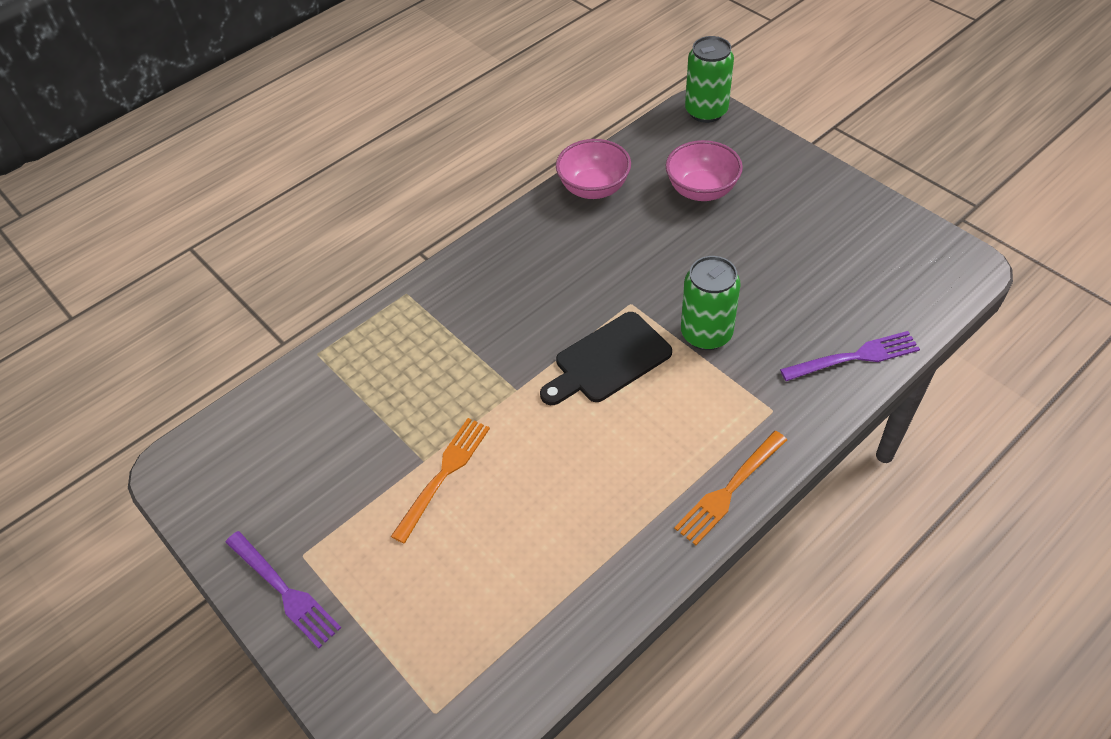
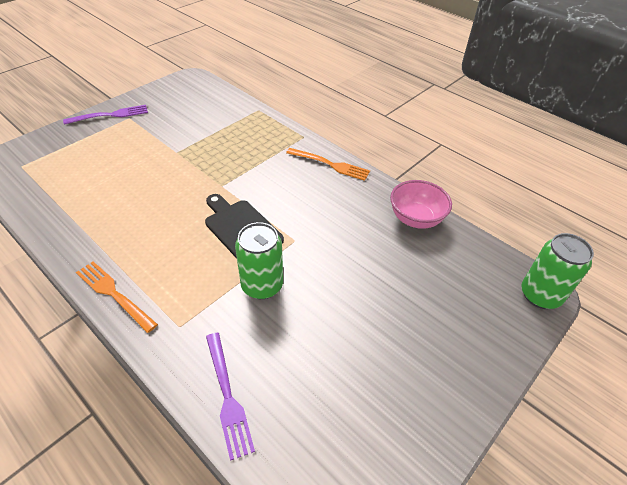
camera: 80 degrees right, 5 degrees down
(285, 591) = (110, 115): purple fork -> purple fork turned 150 degrees counterclockwise
(444, 474) = (165, 160): orange fork -> orange fork (331, 165)
(701, 190) = (428, 288): pink bowl -> none

